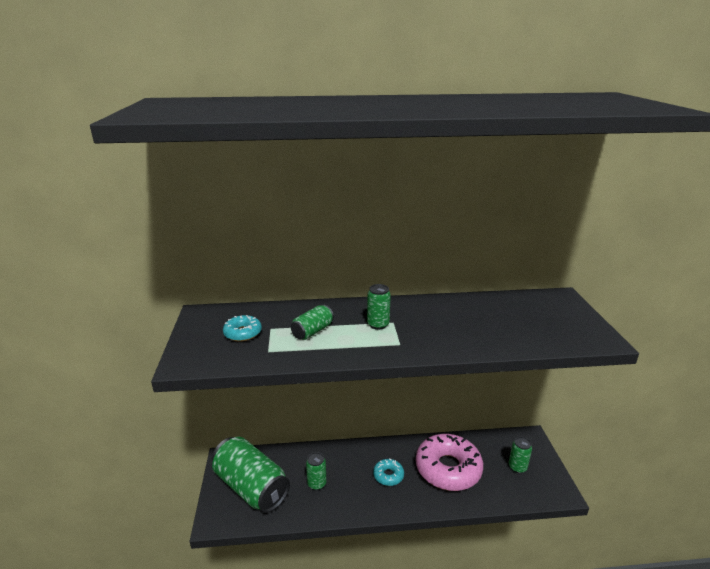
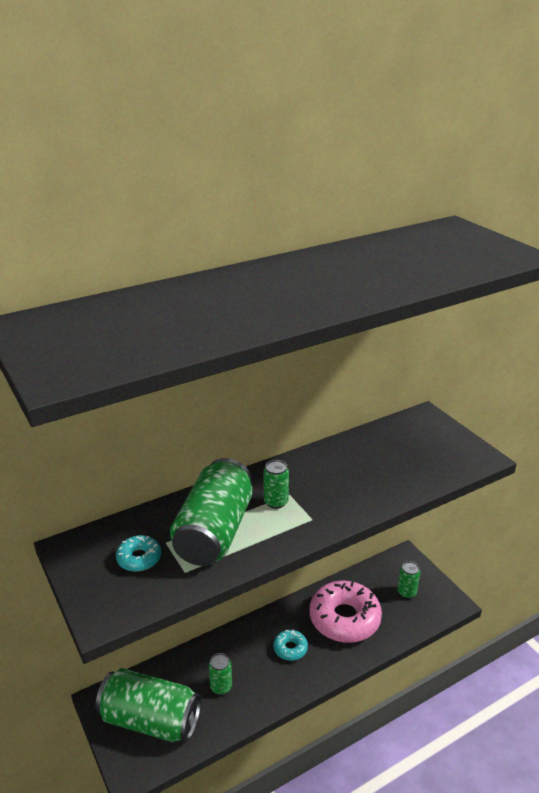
camera: 25 degrees left, 5 degrees up
(312, 331) = (214, 531): green can -> green can, size x2.21

